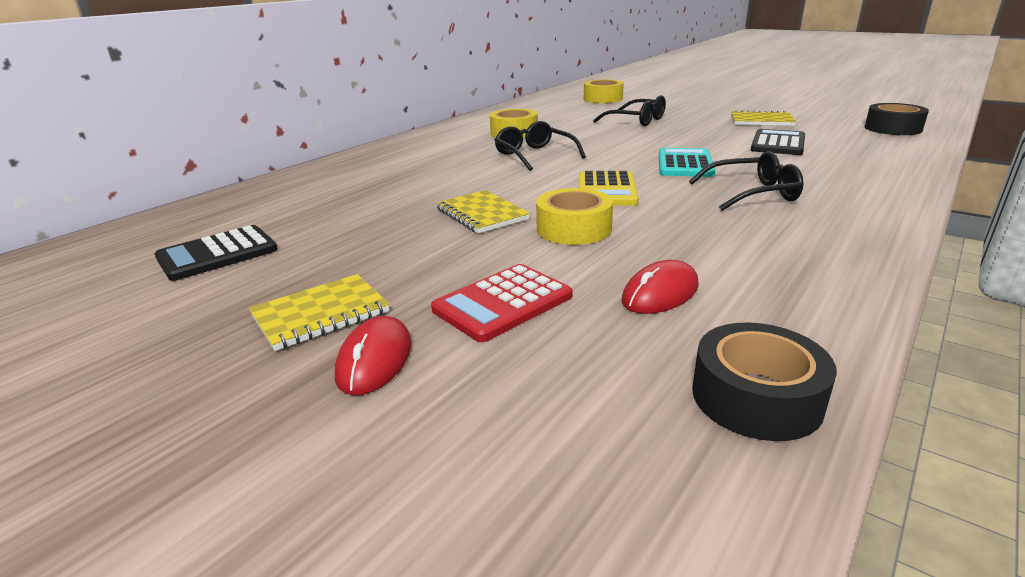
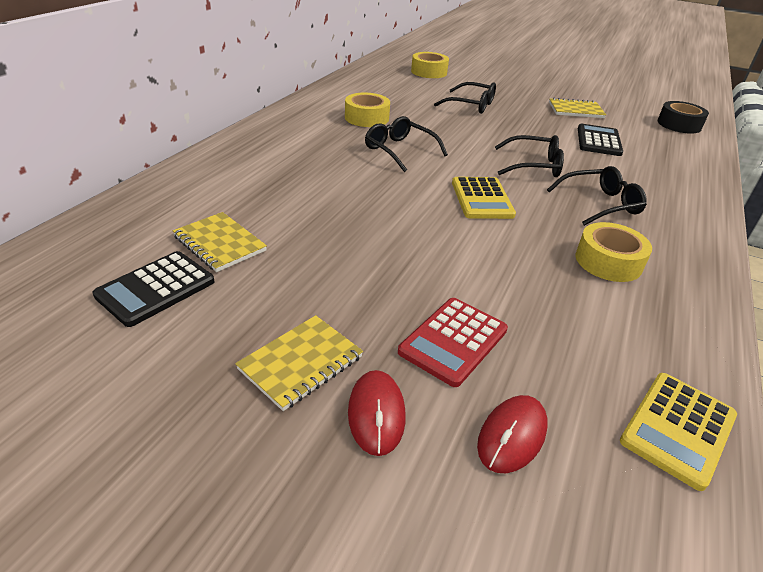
camera: 15 degrees left, 10 degrees up
(481, 214) = (386, 231): yellow notebook -> yellow notebook (219, 244)
(573, 229) = (474, 249): yellow tape -> yellow tape (608, 261)
(660, 293) = (572, 323): red mouse -> red mouse (512, 436)
(685, 164) = (534, 166): turquoise calculator -> black glasses
(756, 397) = (678, 428): black tape -> yellow calculator

